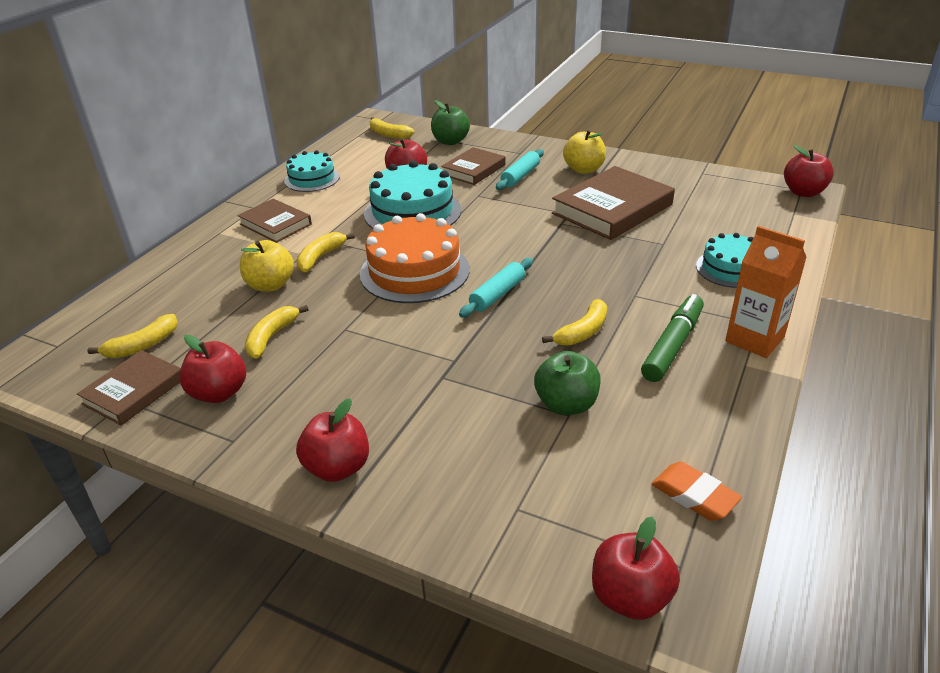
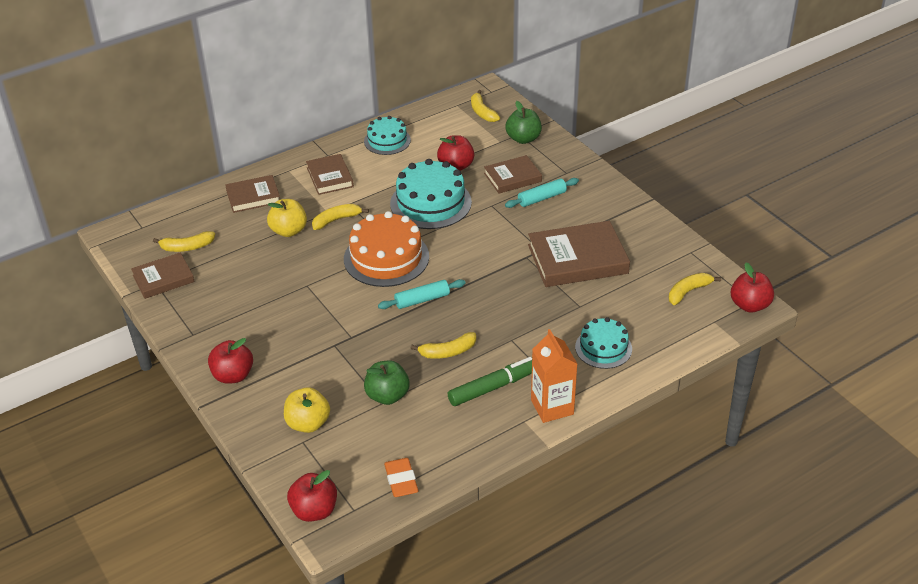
camera: 30 degrees right, 5 degrees up
(194, 268) = (253, 197): none -> brown book
(219, 393) = (206, 300): red apple -> none
(271, 337) = (260, 273): yellow banana -> yellow banana (688, 292)
(583, 169) = (598, 211): yellow apple -> yellow apple (308, 423)

